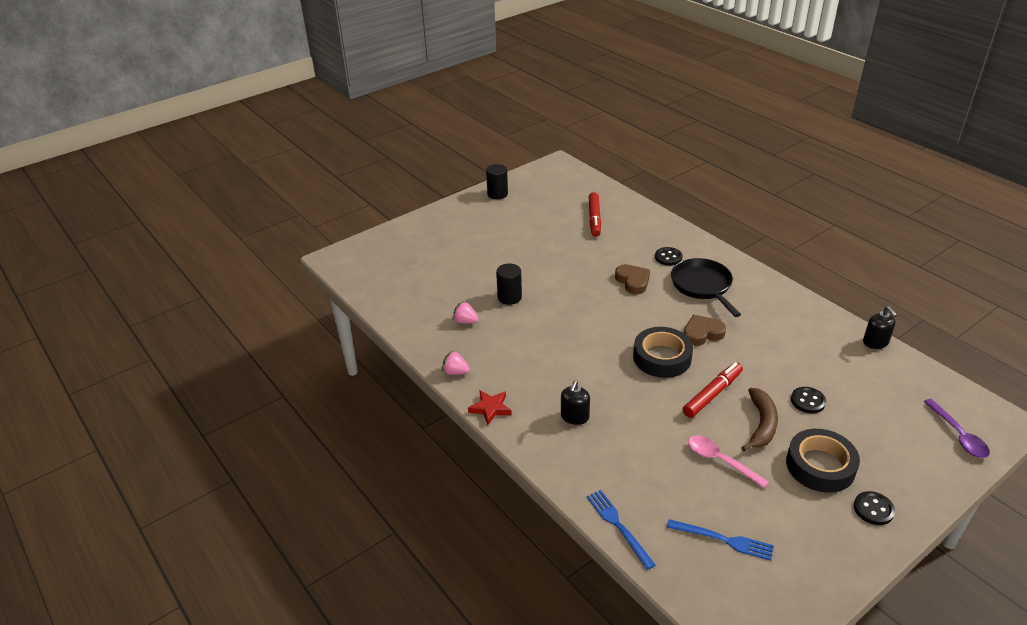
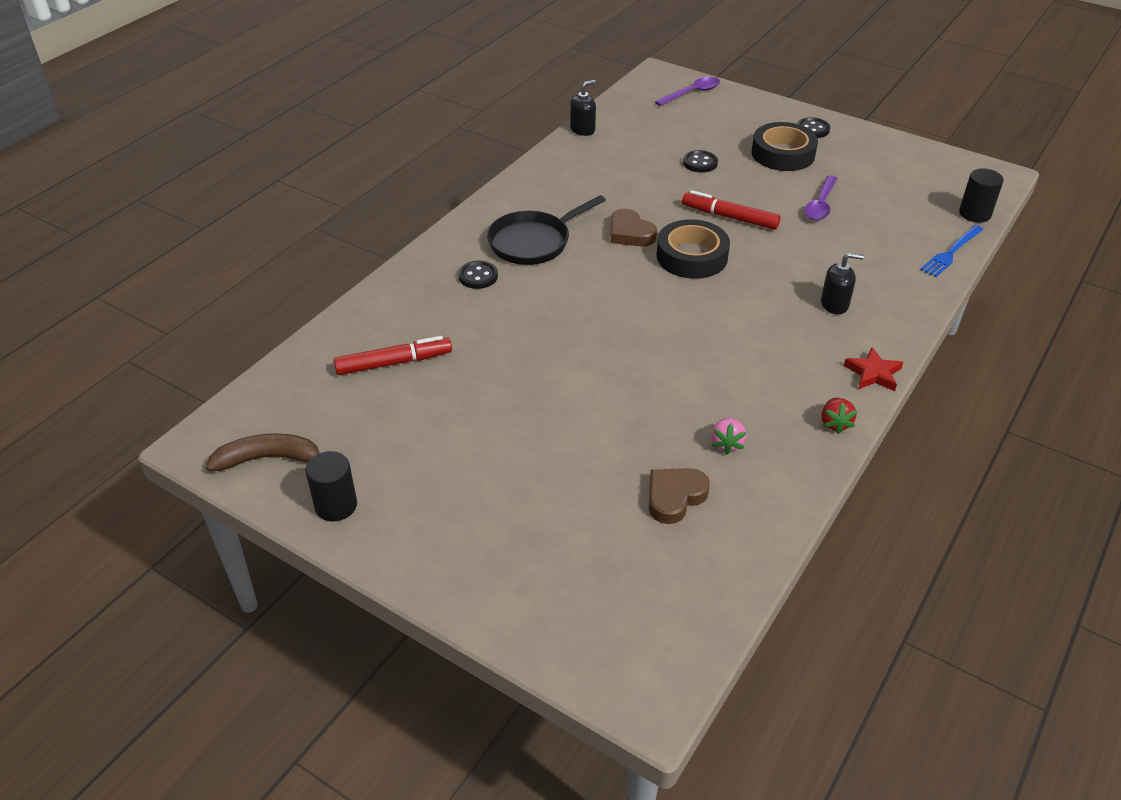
camera: 110 degrees left, 5 degrees up
(455, 372) = (835, 423): pink strawberry -> red strawberry
(509, 297) = (645, 411): black cylinder -> black cylinder (974, 214)
(633, 281) = (549, 299): brown heart -> brown heart (674, 497)
(720, 461) = (820, 205): pink spoon -> purple spoon
(723, 540) = (912, 196): blue fork -> none
(761, 425) = (753, 186): brown banana -> brown banana (269, 459)

